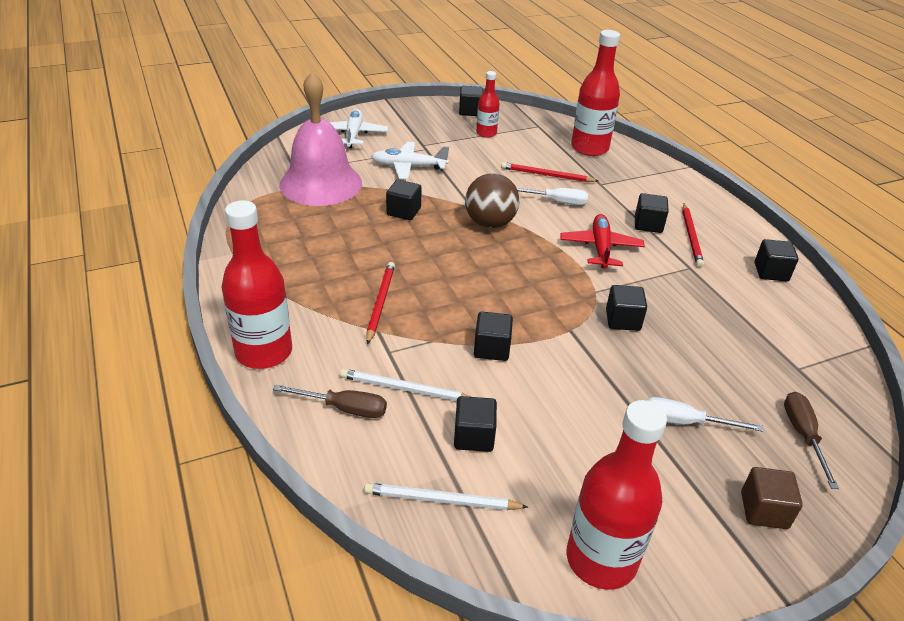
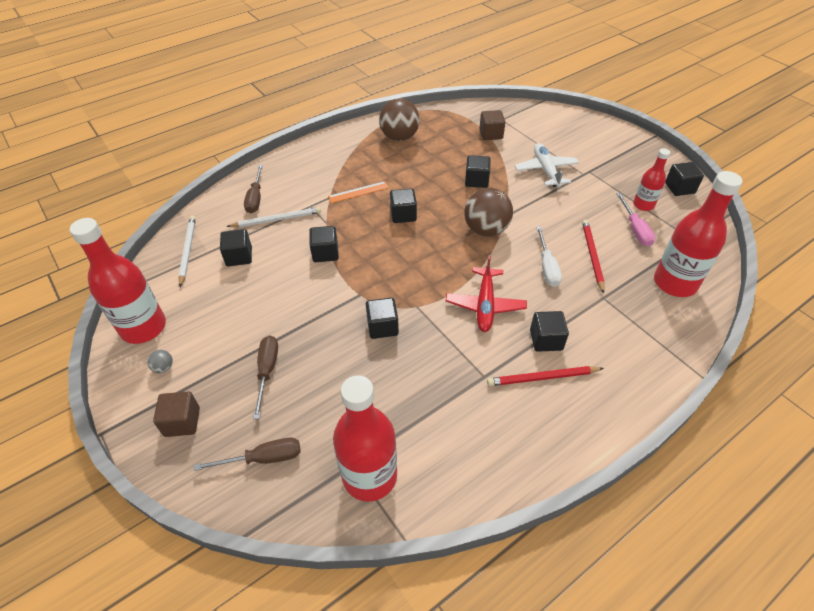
camera: 80 degrees right, 10 degrees up
(264, 352) = (297, 157): red bottle -> red bottle (369, 476)
(279, 249) = (399, 137): none -> brown ball
(321, 183) = (491, 134): pink bell -> brown cube
(353, 134) = (576, 132): white plane -> none
(380, 303) = (358, 192): red pencil -> orange ruler
(405, 389) = (276, 220): white pencil -> white pencil turned 75 degrees clockwise
(518, 146) = (635, 229): none -> pink screwdriver
(600, 248) = (485, 305): red plane -> red plane turned 105 degrees clockwise
(678, 531) = (164, 367): none -> grey ball
(684, 422) = (267, 371): white screwdriver -> brown screwdriver
(771, 272) = (509, 453): black cube -> black cube (403, 215)

